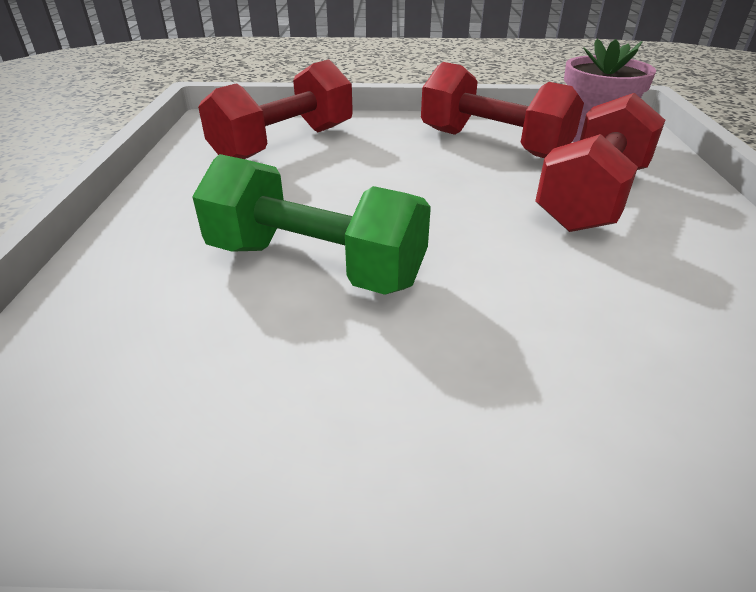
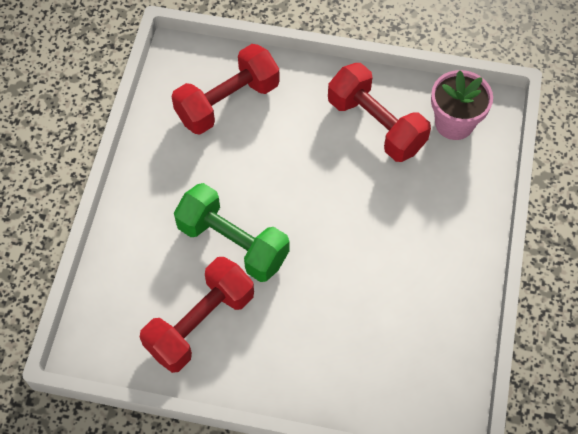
camera: 10 degrees right, 25 degrees up
(592, 197) = (412, 203): red dumbbell -> red dumbbell (200, 323)

